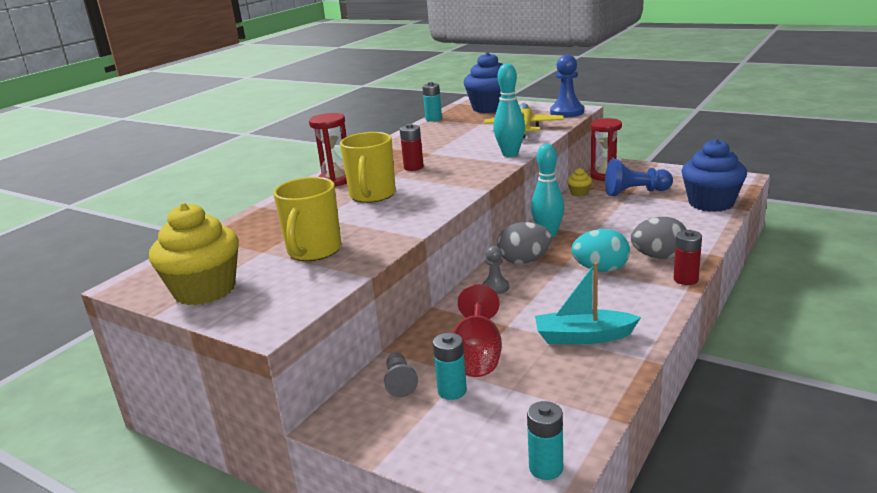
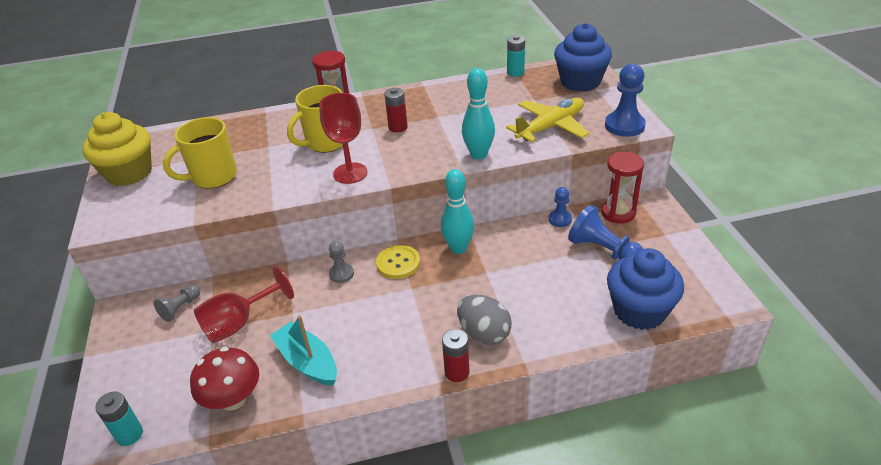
camera: 45 degrees right, 15 degrees up
(438, 197) = (350, 173): none -> red goblet
(452, 391) = (187, 338): turquoise battery -> none
(524, 261) = (398, 263): grey egg -> yellow button
(579, 193) = (560, 219): yellow cupcake -> blue pawn
(579, 389) = (233, 399): none -> red mushroom
(600, 269) = (425, 312): turquoise egg -> none

